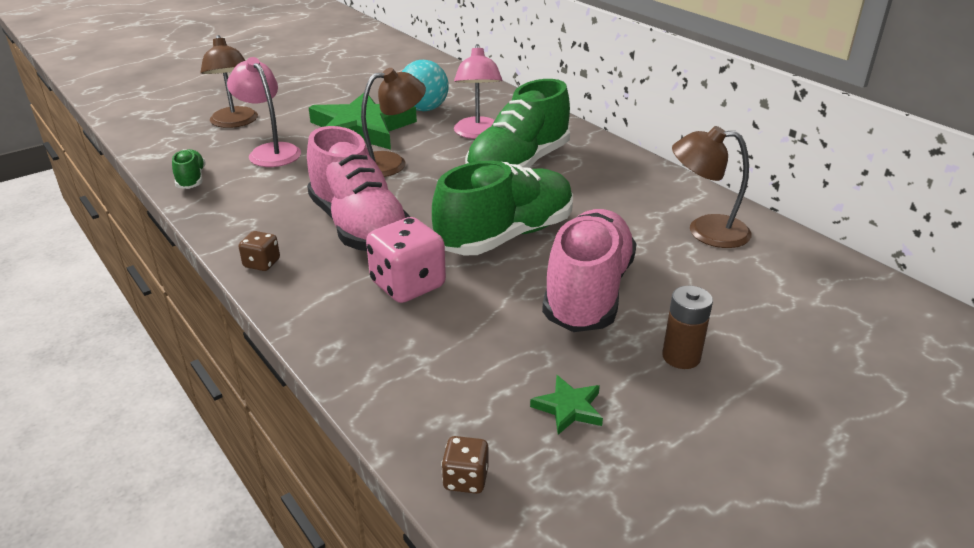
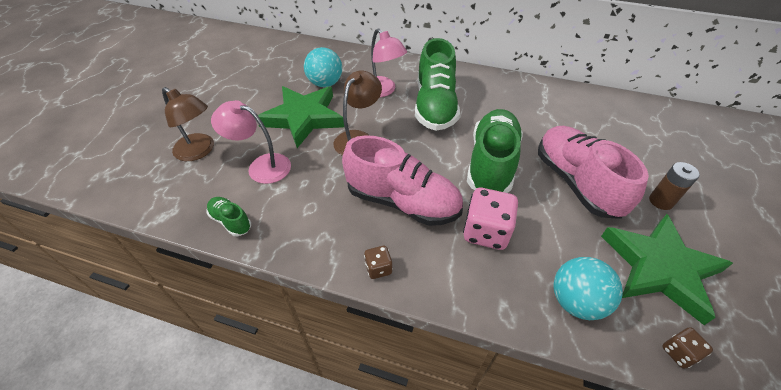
camera: 35 degrees left, 15 degrees up
(416, 380) = (575, 301): none -> turquoise ball
(569, 408) = (660, 268): green star -> green star, size x2.47
(705, 231) = (575, 111): brown lamp -> none

